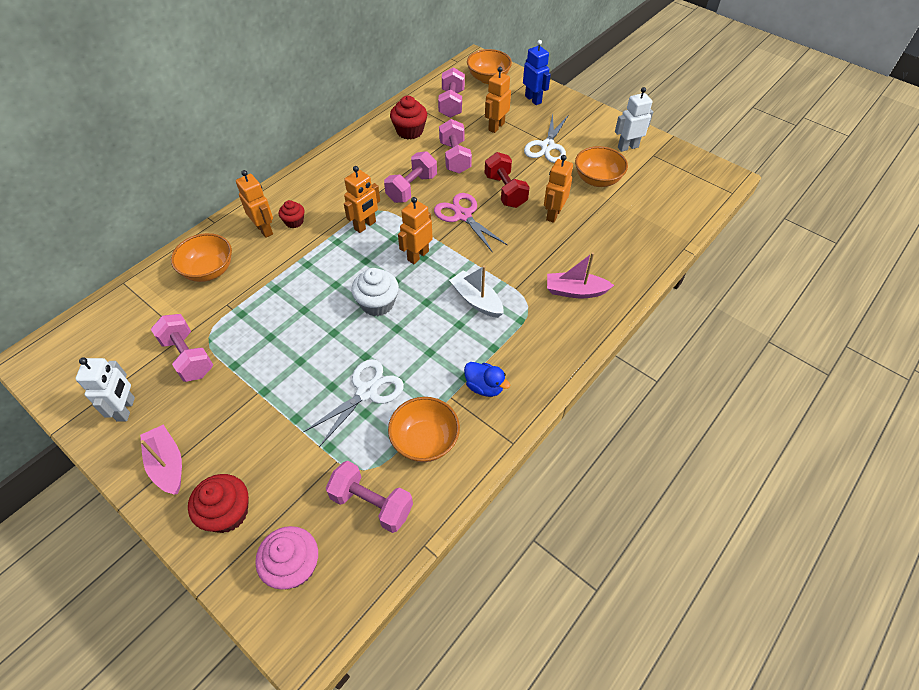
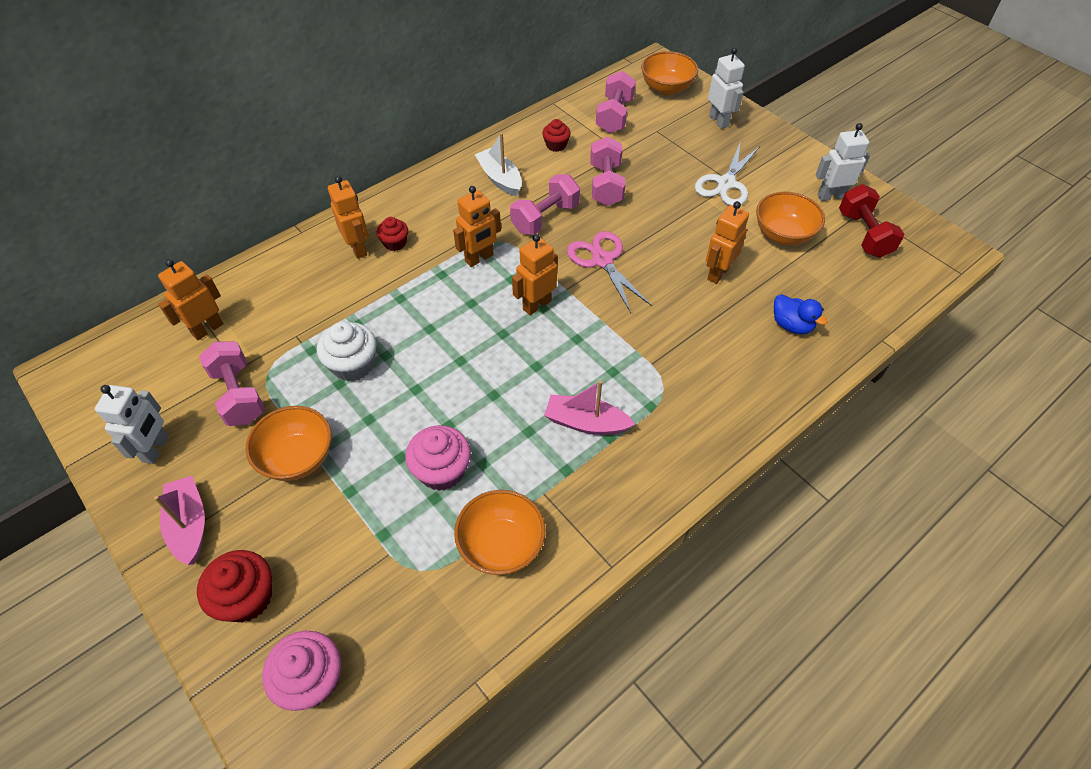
camera: 10 degrees right, 0 degrees up
(209, 270) = (283, 291): orange bowl -> orange bowl (297, 458)
(367, 391) = (442, 470): white scissors -> pink cupcake
(372, 503) = (421, 616): pink dumbbell -> none
(377, 303) = (476, 359): white cupcake -> white cupcake (353, 365)
(409, 131) = (556, 145): red cupcake -> red cupcake, size x0.61
(476, 300) = (599, 372): white boat -> white boat (500, 179)
(484, 387) = (589, 486): blue duck -> blue duck (791, 325)
(496, 126) = (665, 151): orange robot -> orange robot (207, 329)
(505, 191) = (661, 235): red dumbbell -> red dumbbell (864, 234)
(533, 99) = (719, 121): blue robot -> white robot
(575, 291) = (728, 378): pink boat -> pink boat (586, 422)

